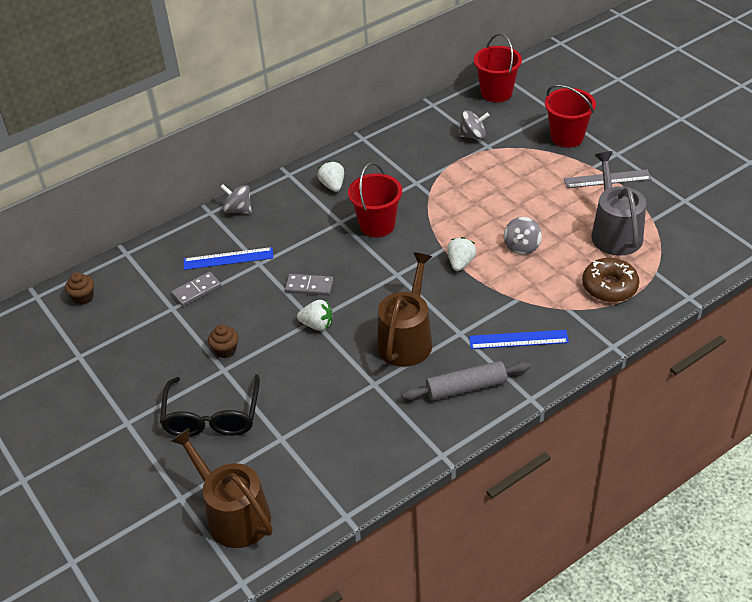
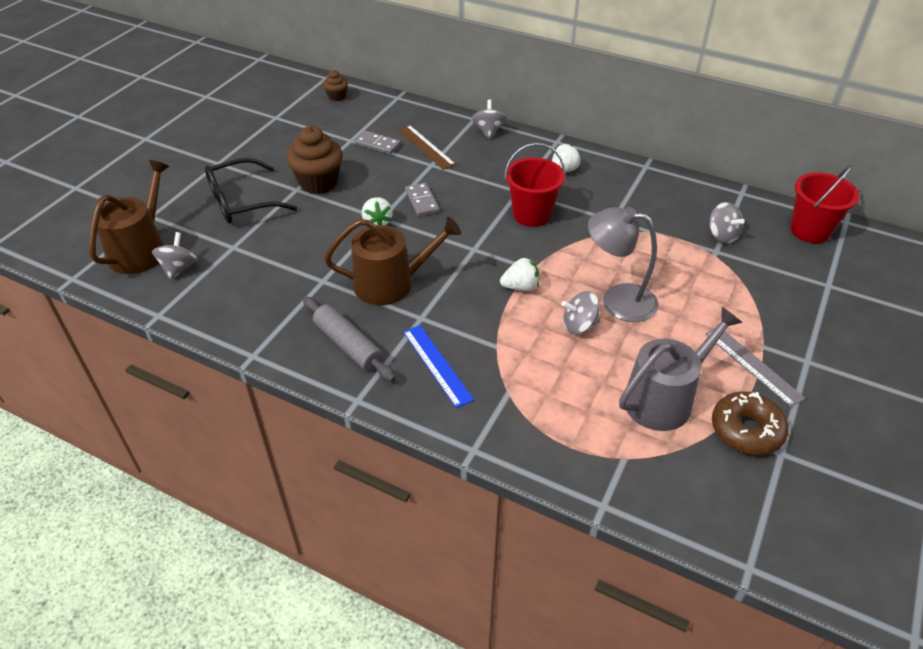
camera: 60 degrees right, 0 degrees up
(225, 350) = (318, 183): brown cupcake -> brown cupcake, size x1.94
(228, 258) = (426, 147): blue ruler -> brown ruler
(286, 488) = (179, 268): none -> grey spinning top
(507, 216) = (617, 300): none -> grey lamp
(567, 137) = (793, 308): red bucket -> none
(609, 286) = (569, 419): brown donut -> brown donut (746, 430)

